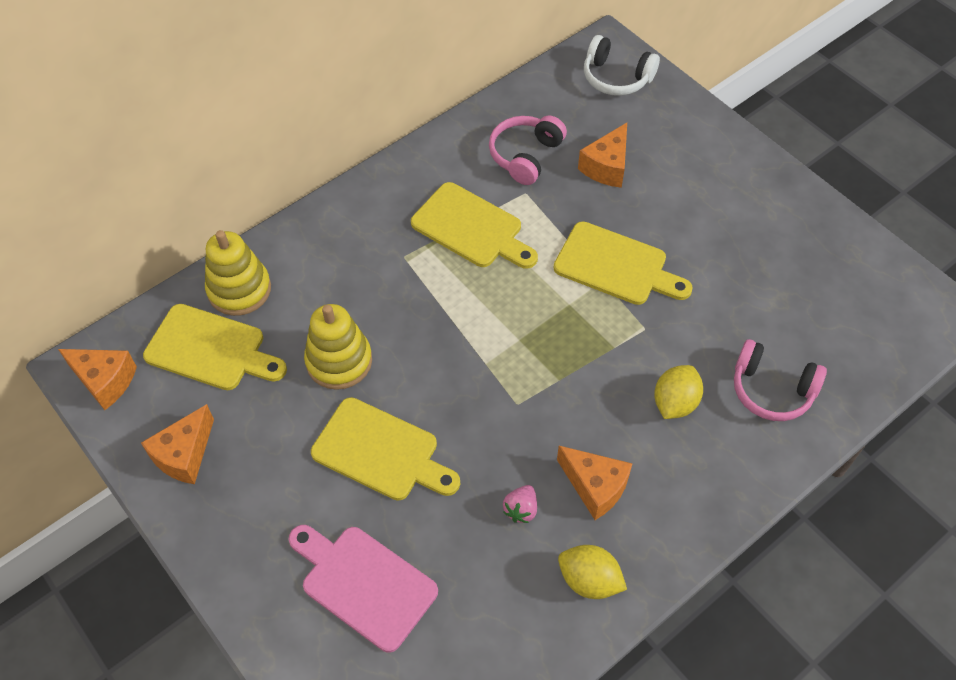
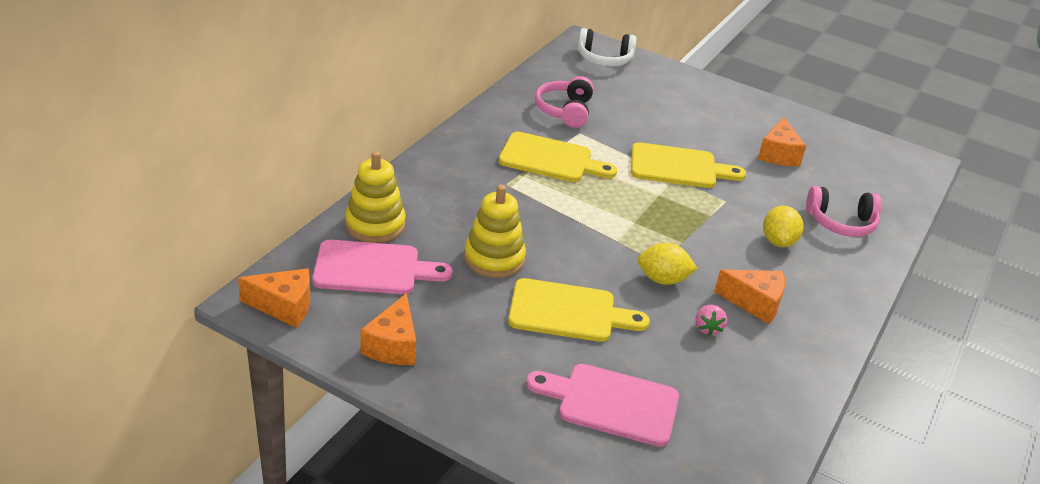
camera: 25 degrees left, 20 degrees down
(211, 349) = (373, 268): yellow cutting board -> pink cutting board
(589, 580) = (790, 363): yellow lemon -> yellow lemon (662, 279)
(607, 167) = (632, 110): orange cheese -> orange cheese (778, 154)

